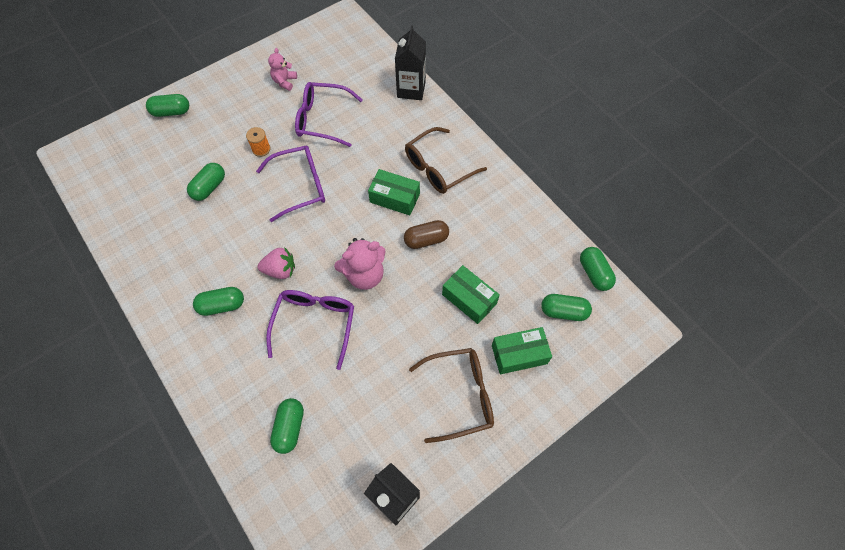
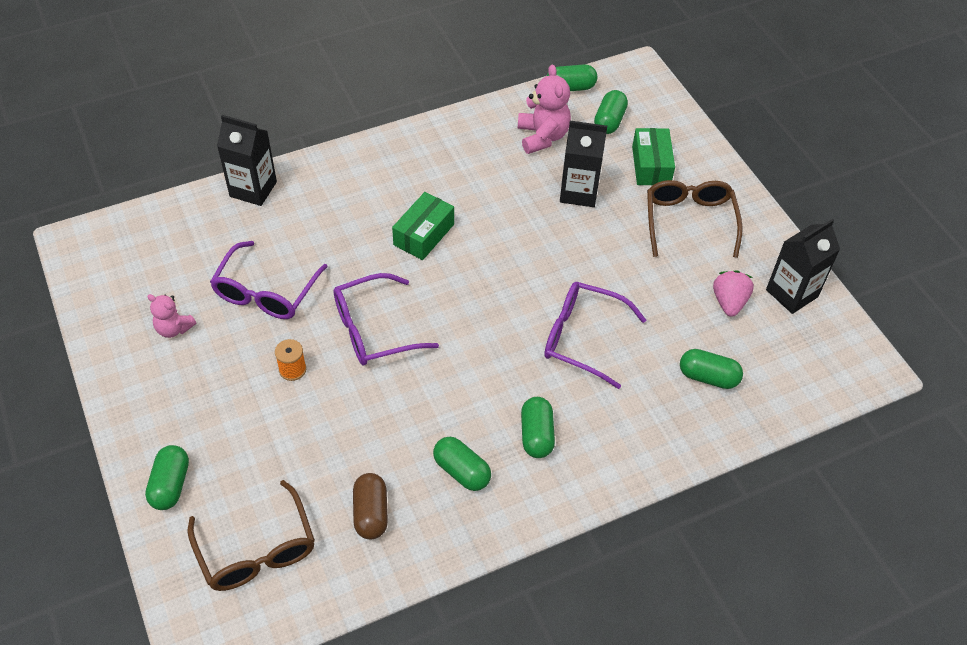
camera: 80 degrees left, 10 degrees down
(209, 187) = (339, 439): green capsule -> green capsule (461, 471)
(280, 270) = (499, 366): pink strawberry -> pink strawberry (729, 302)
(300, 186) = (373, 330): purple glasses -> purple glasses turned 105 degrees counterclockwise
(364, 275) = (526, 280): pink teddy bear -> pink teddy bear (542, 137)
(426, 240) = (493, 215): brown capsule -> brown capsule (371, 513)
(438, 168) = (392, 185): brown glasses -> brown glasses (257, 550)
(469, 299) = (579, 192): green box -> black carton

